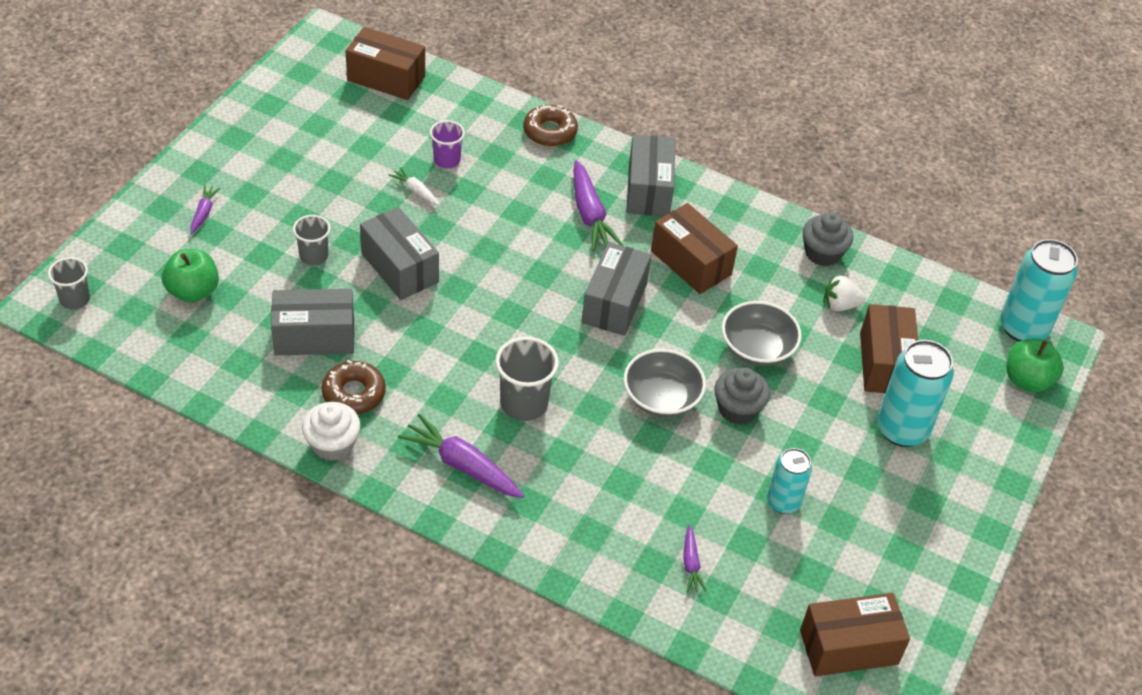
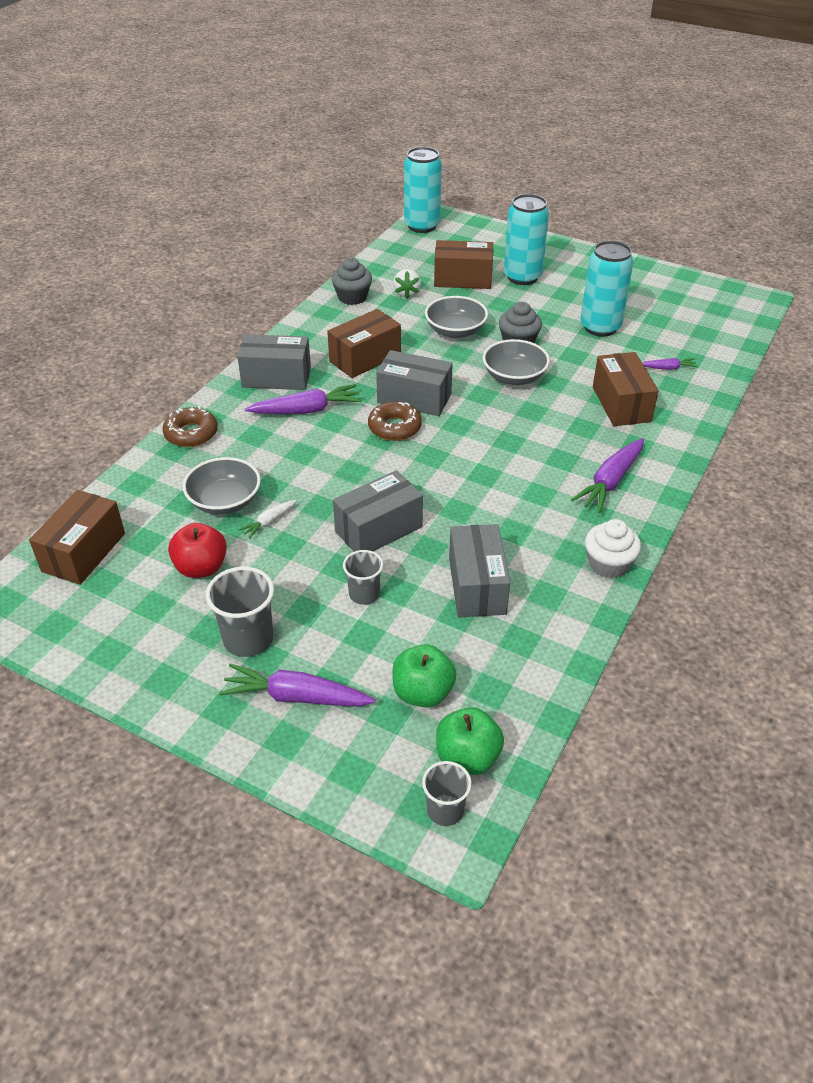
camera: 85 degrees left, 5 degrees down
(203, 213) = (296, 697): purple carrot -> purple carrot, size x1.89
(354, 393) = (545, 553): brown donut -> brown donut (394, 427)
(359, 150) = (201, 568): none -> red apple
(447, 160) = (225, 501): purple cup -> grey bowl
(524, 403) = (535, 448): grey cup -> grey cup (248, 639)
(783, 502) = (600, 327): turquoise can -> turquoise can, size x1.63
(848, 647) = (710, 309): brown box -> brown box (621, 404)
(1027, 380) = (469, 229): green apple -> green apple (467, 757)

